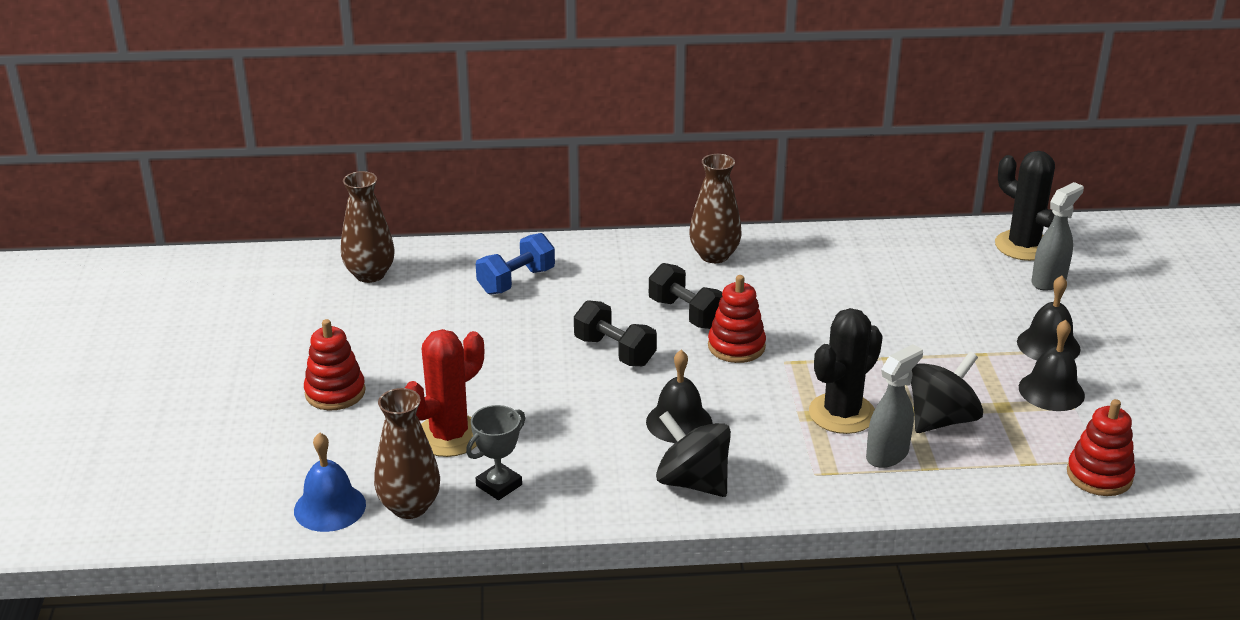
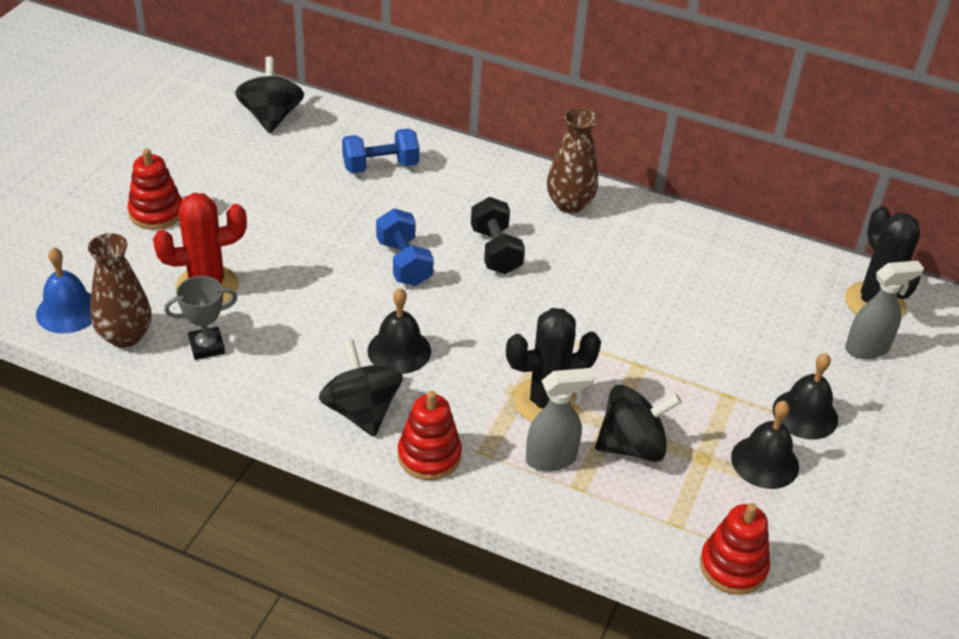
camera: 25 degrees right, 10 degrees up
(370, 274) = (271, 117): brown vase -> black spinning top
(614, 351) = (404, 263): black dumbbell -> blue dumbbell
(736, 346) = (511, 299): red stacking toy -> red stacking toy (429, 456)

